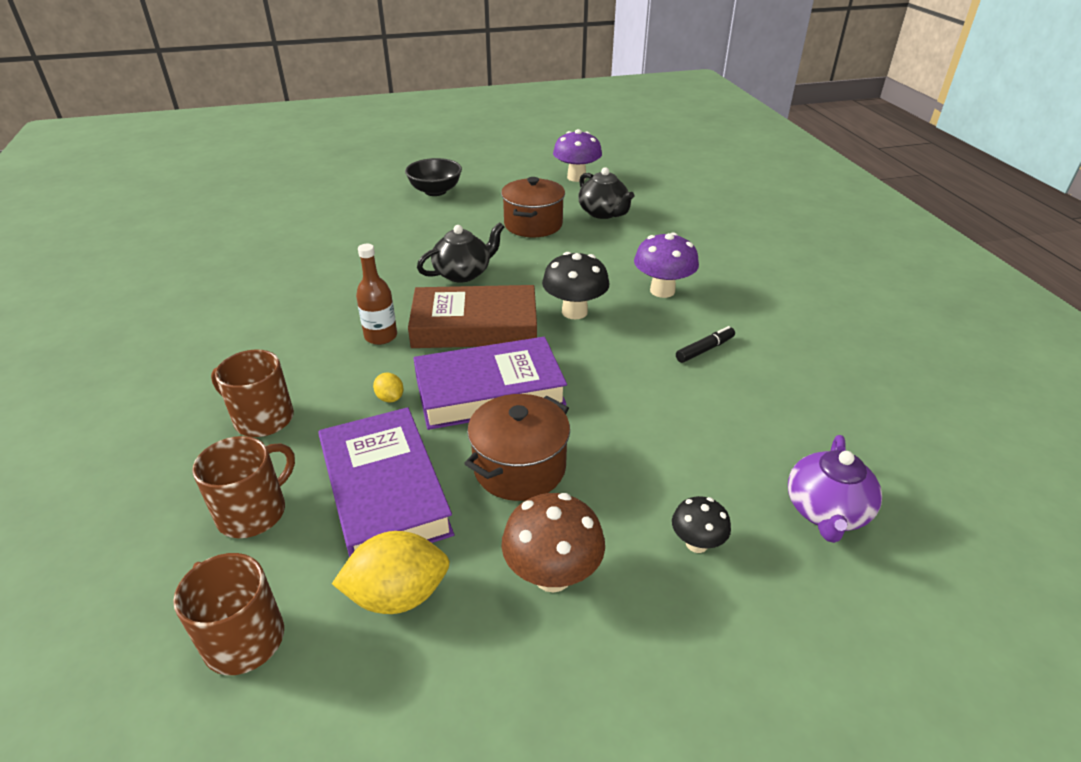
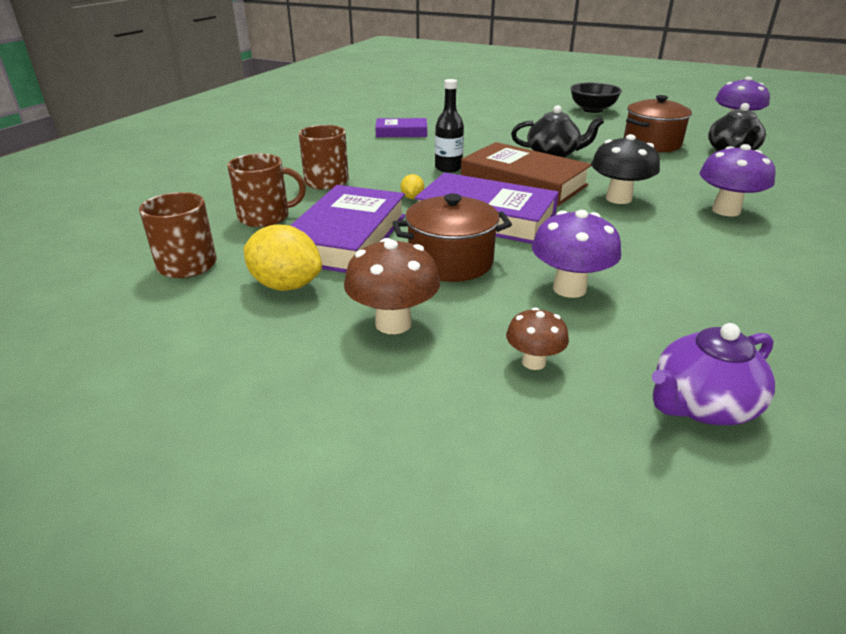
camera: 40 degrees right, 5 degrees down
(266, 299) = (401, 132): none -> purple book
(381, 336) = (448, 168): brown bottle -> black bottle
(642, 444) = (569, 288): none -> purple mushroom
(696, 543) = (533, 362): black mushroom -> brown mushroom
(704, 349) = (718, 257): black marker -> none

